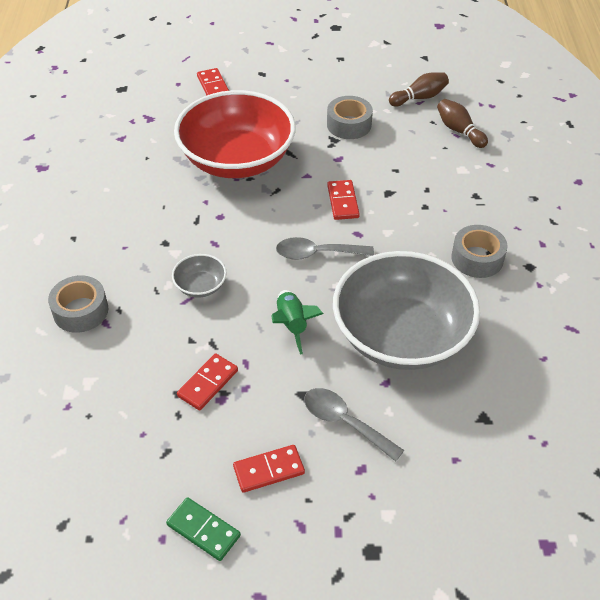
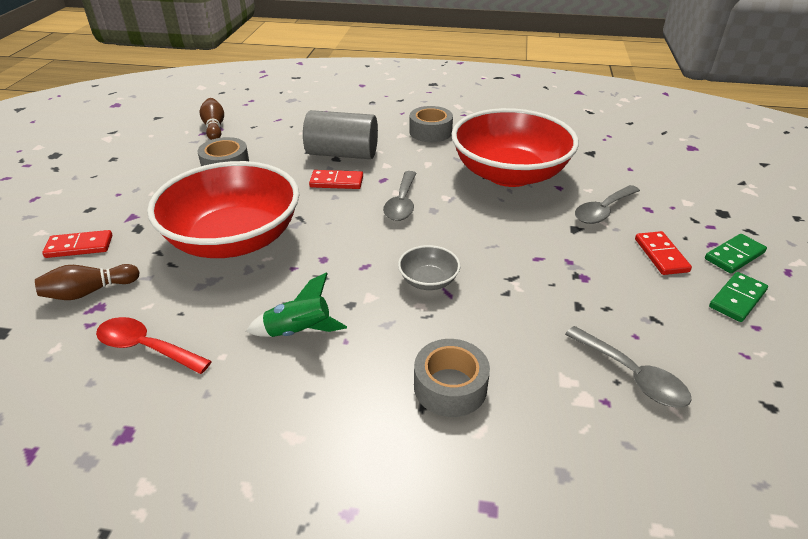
camera: 80 degrees left, 10 degrees down
(94, 426) = (632, 376): none -> grey spoon
(112, 152) = (146, 347): none -> red spoon
(208, 383) = (565, 284): red domino -> none
(280, 544) = (734, 256): none -> green domino
(292, 325) = (492, 226): green rocket -> green rocket (299, 331)
(399, 196) = (342, 154): none -> grey cylinder
(401, 335) = (509, 174): grey bowl -> red bowl
(459, 131) = (274, 117): brown bowling pin -> brown bowling pin (89, 292)

